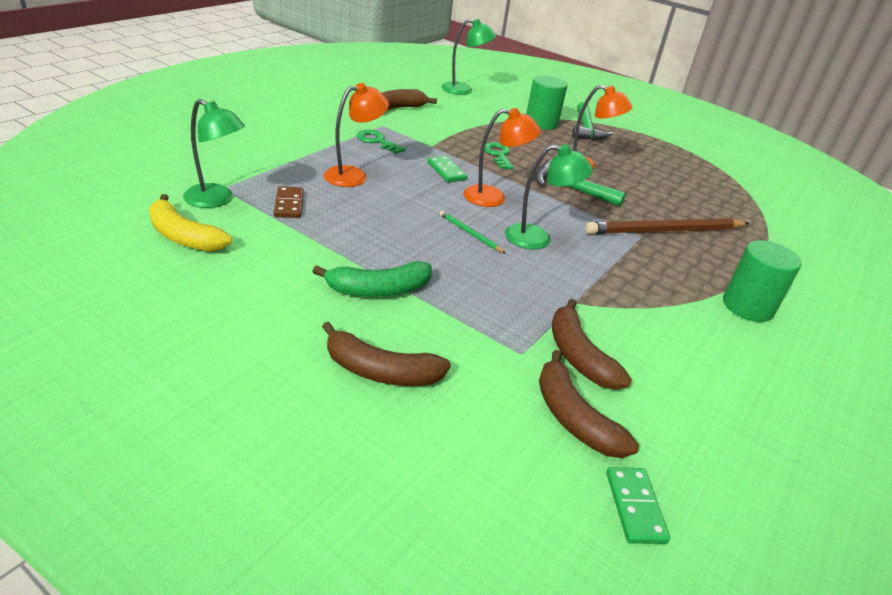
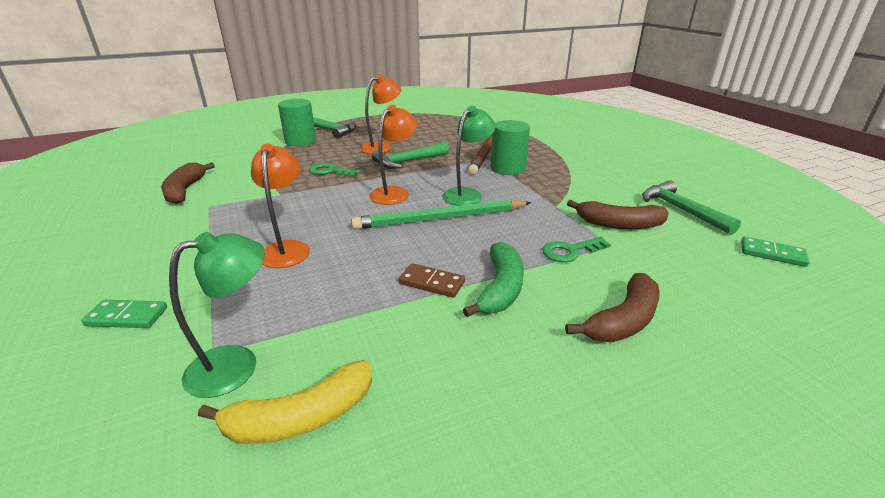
camera: 55 degrees left, 5 degrees down
(289, 204) = (304, 306): brown domino -> brown domino (432, 283)
(377, 141) = (235, 218): green key -> green key (570, 251)
(446, 171) = (332, 200): green domino -> green domino (127, 317)
(464, 90) = (199, 151): green lamp -> none
(470, 233) = (440, 218): green pencil -> green pencil, size x2.21
(573, 418) = (686, 247): brown banana -> none
(680, 412) = (681, 210): none -> green hammer
(747, 306) = (580, 157): green cylinder -> green cylinder (507, 168)

